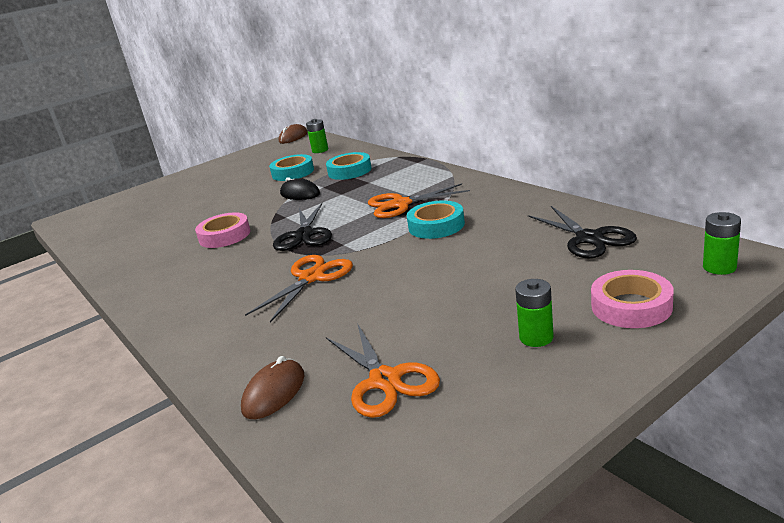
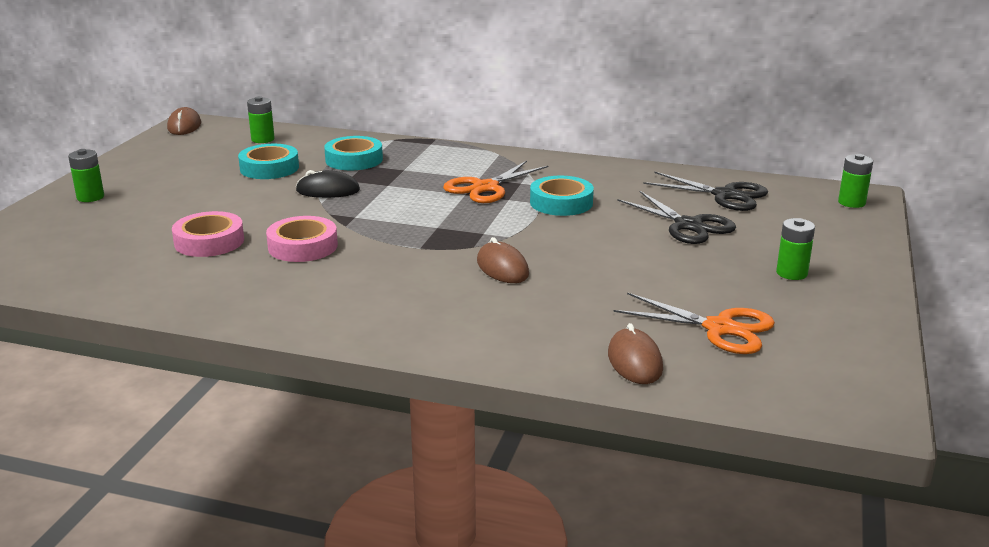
camera: 40 degrees left, 0 degrees up
(179, 183) = (90, 197): none -> green battery
(304, 235) = (417, 231): black scissors -> black scissors (688, 225)
(311, 278) = (502, 268): orange scissors -> brown mouse
(631, 306) = (828, 239): pink tape -> pink tape (209, 241)

